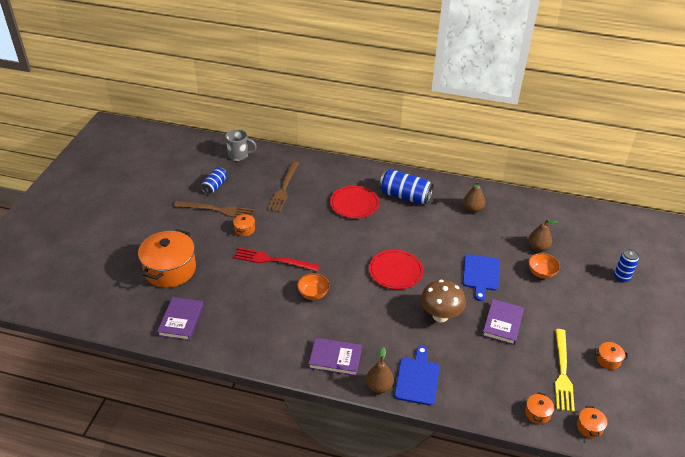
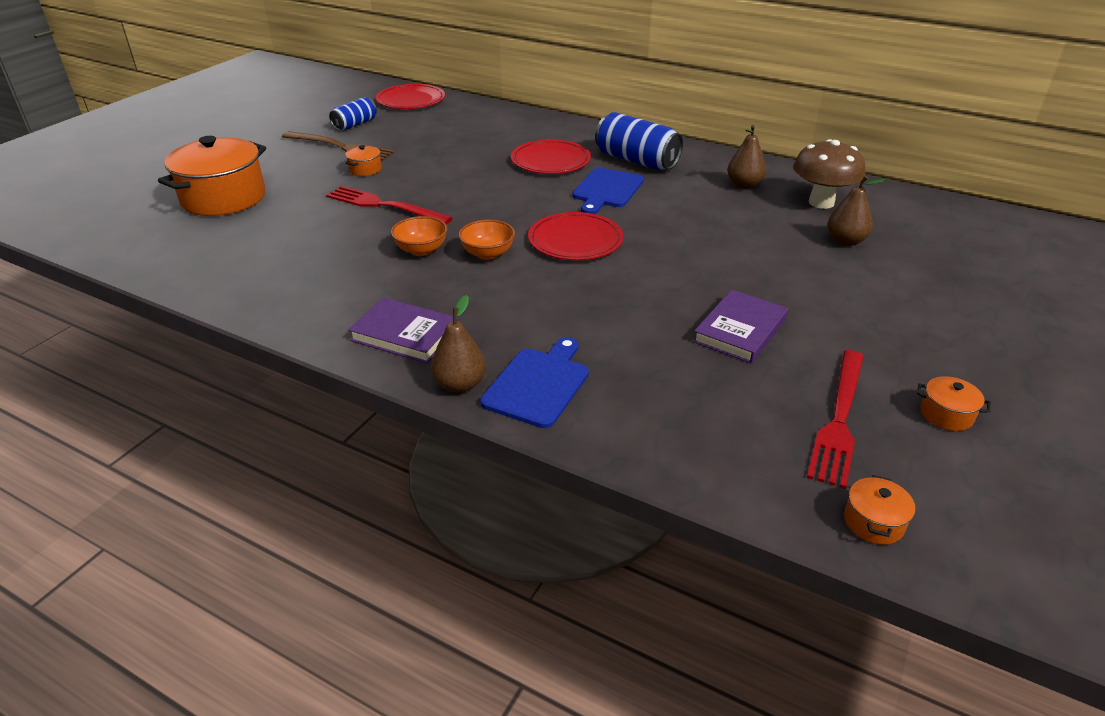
camera: 15 degrees right, 5 degrees down
(181, 320) = (193, 254): purple book -> none
(239, 155) = (411, 100): grey mug -> red plate
(284, 188) = (453, 136): brown fork -> none
(440, 316) = (626, 304): brown mushroom -> brown mushroom (821, 202)
(480, 274) = (725, 262): blue cutting board -> blue cutting board (606, 190)
(537, 413) = (761, 477): orange pot -> none
(541, 273) = (841, 273): orange bowl -> orange bowl (488, 254)
(562, 372) = (839, 419): yellow fork -> red fork
(621, 277) = (1003, 297): blue can -> none

